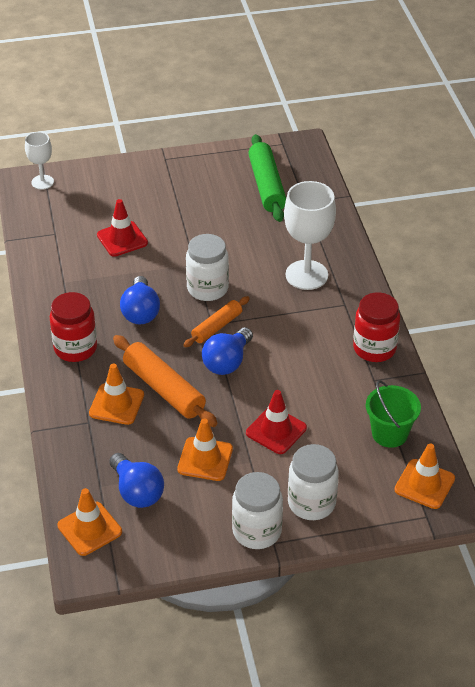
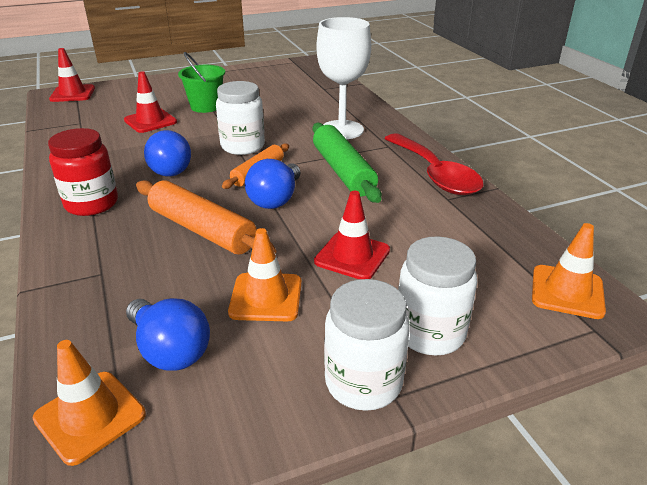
camera: 10 degrees left, 10 degrees down
(42, 182) = (72, 94): white goblet -> red traffic cone
(116, 404) = (141, 251): orange traffic cone -> none
(267, 186) = (286, 82): green rolling pin -> green rolling pin (343, 171)
(374, 348) = (435, 174): red jar -> red spoon
(389, 434) = (492, 244): green bucket -> green bucket (206, 106)

